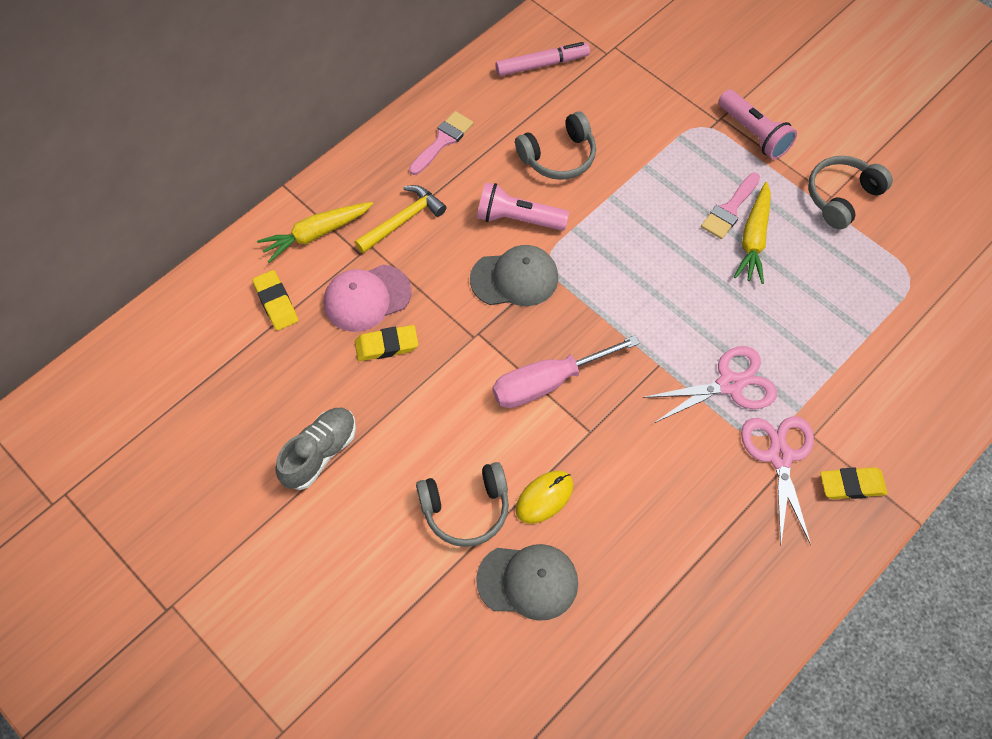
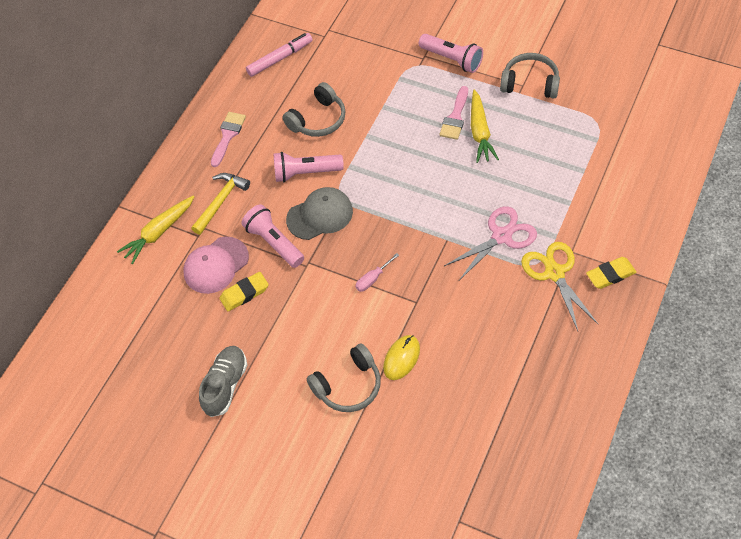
camera: 15 degrees left, 5 degrees down
(276, 303) = (148, 291): yellow eraser -> none
(446, 294) = (274, 243): none -> pink flashlight
(528, 581) = (412, 419): grey cap -> none
(548, 382) = (373, 279): pink screwdriver -> pink screwdriver, size x0.47
(779, 456) = (554, 273): pink scissors -> yellow scissors
(841, 197) = (530, 83): grey headphones -> grey headphones turned 75 degrees clockwise

